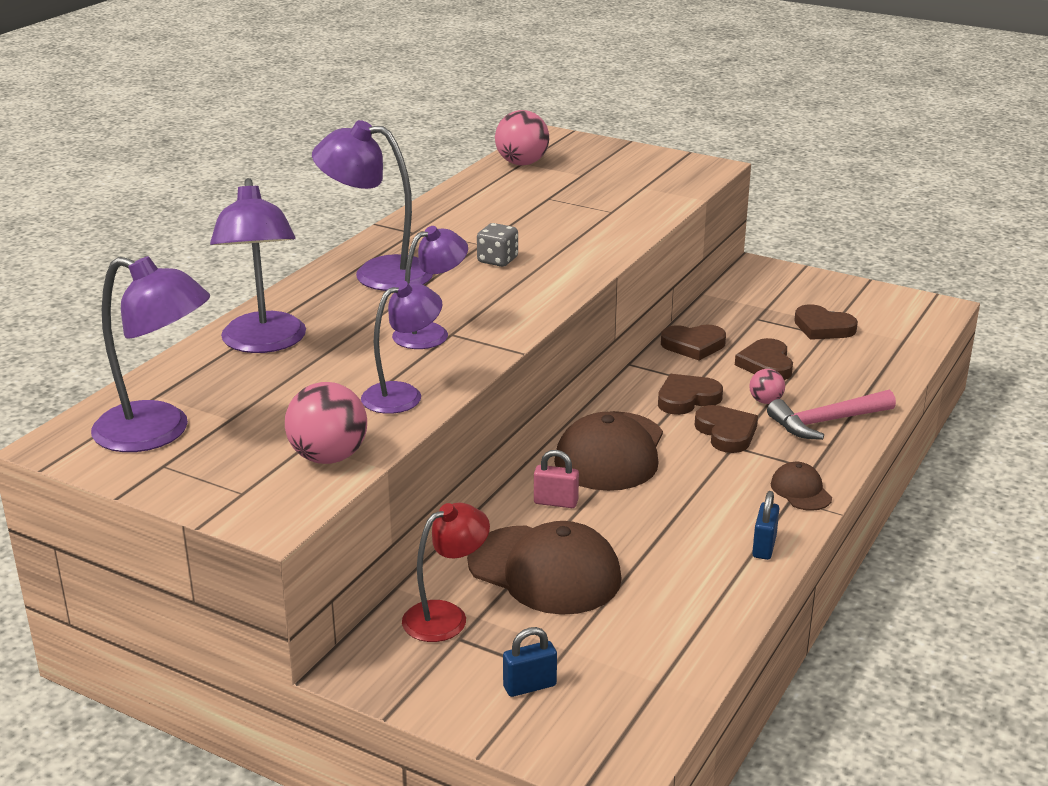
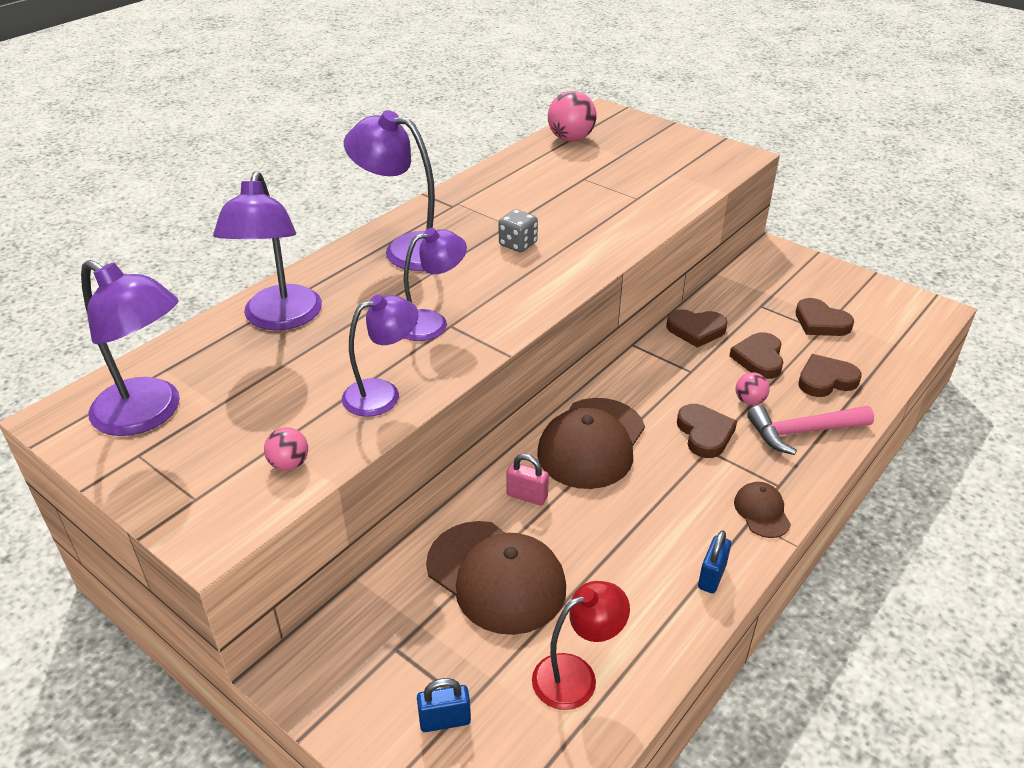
camera: 10 degrees right, 10 degrees up
(328, 457) = (289, 464): pink ball -> pink ball, size x0.55
(446, 616) = (391, 619): red lamp -> red lamp (576, 675)
(687, 399) = (676, 390): brown heart -> brown heart (826, 380)

